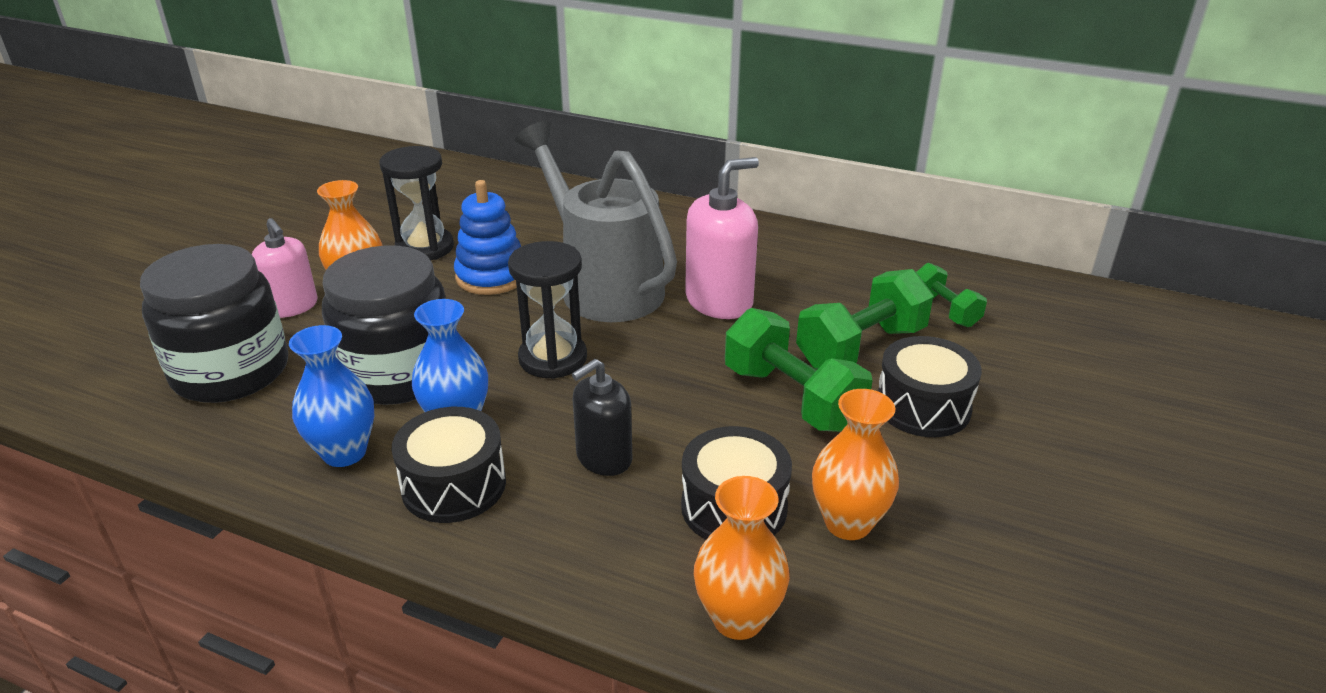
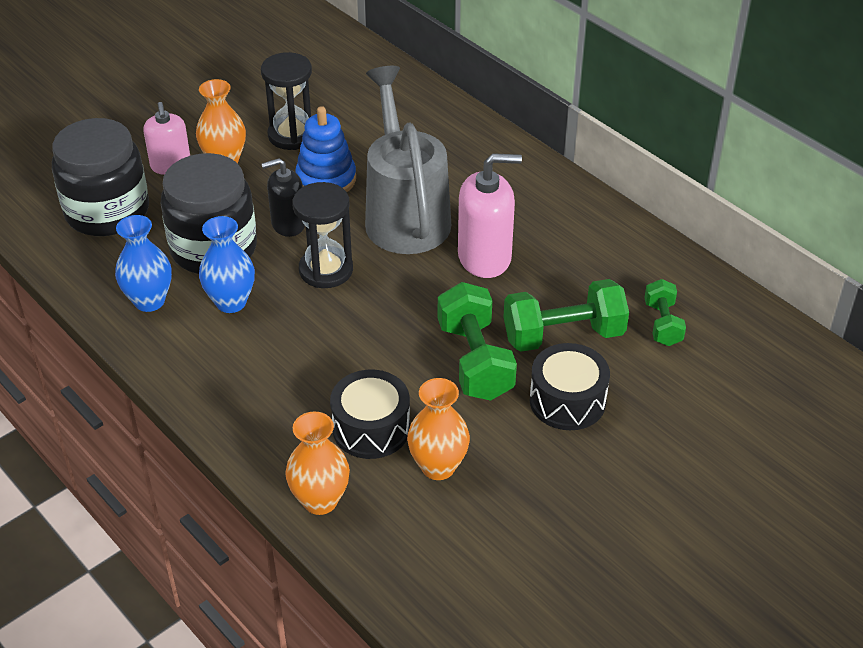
camera: 25 degrees right, 10 degrees up
(454, 485) = (204, 349): black drum -> none
(604, 458) = (310, 362): black soap dispenser -> black soap dispenser (288, 224)

